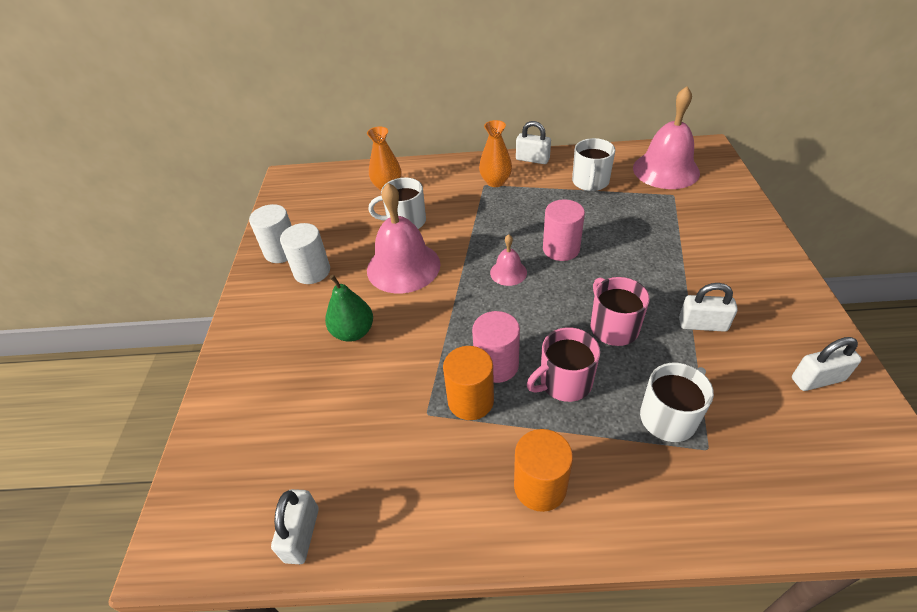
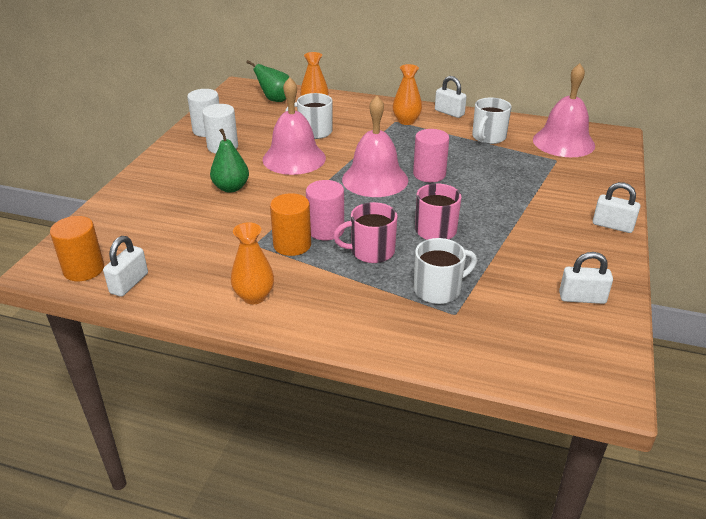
camera: 15 degrees right, 10 degrees down
(338, 187) = (275, 100): none -> green pear
(470, 502) = (254, 296): none -> orange vase
(508, 272) = (375, 179): pink bell -> pink bell, size x2.06
(540, 486) = (310, 301): orange cylinder -> orange cylinder (84, 269)
(702, 324) = (511, 245): white padlock -> white padlock (612, 226)

